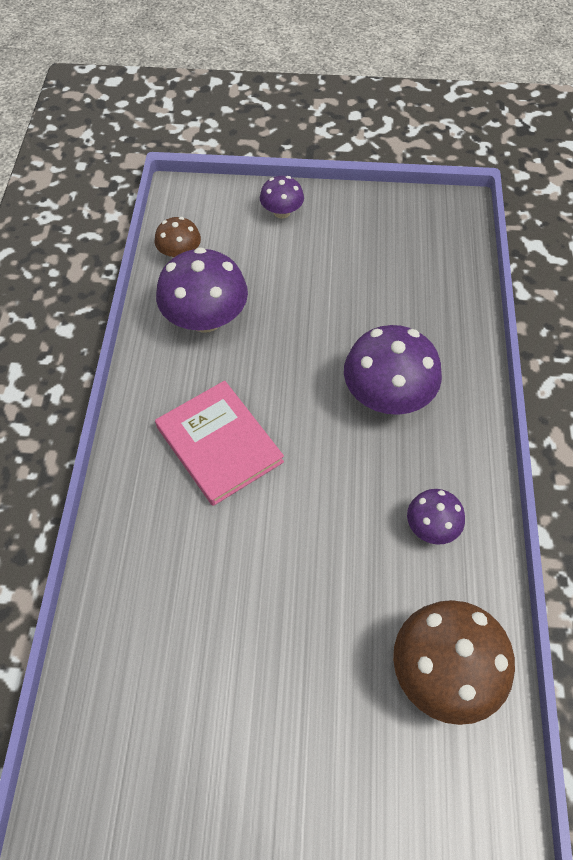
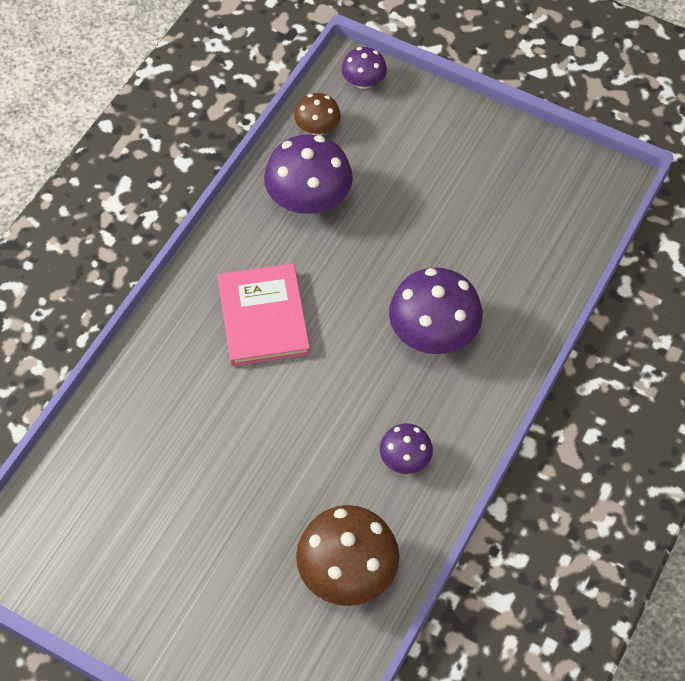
camera: 25 degrees right, 0 degrees up
(281, 212) = (435, 120): purple mushroom -> purple mushroom (363, 82)

